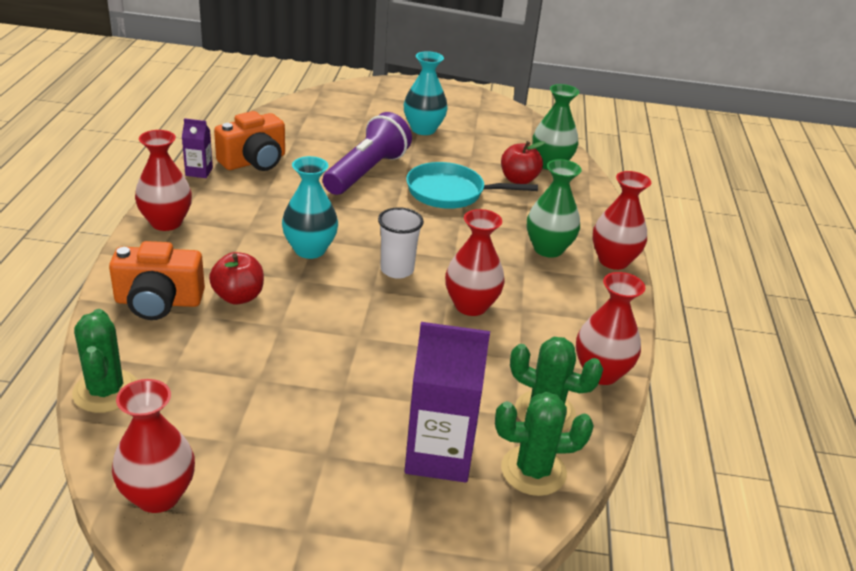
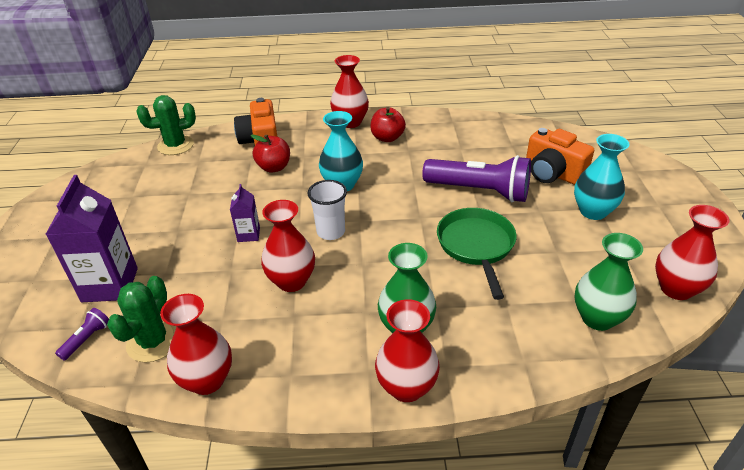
camera: 85 degrees right, 5 degrees up
(158, 495) = (92, 181): red vase -> red vase (676, 289)
(199, 172) = (423, 118): purple carton -> purple carton (248, 234)
(254, 161) = (455, 136): orange camera -> orange camera (552, 173)
(450, 192) = (476, 246): turquoise pan -> green pan
(518, 180) = (538, 293): red apple -> red apple (387, 138)
(533, 471) = (87, 339): green cactus -> purple flashlight

